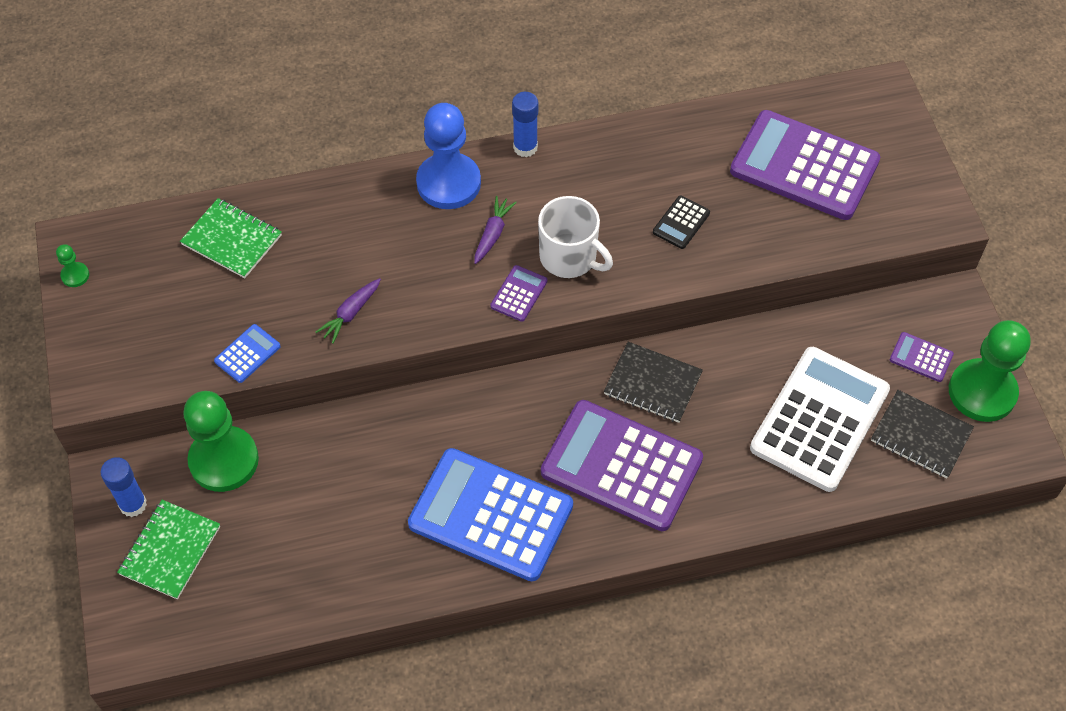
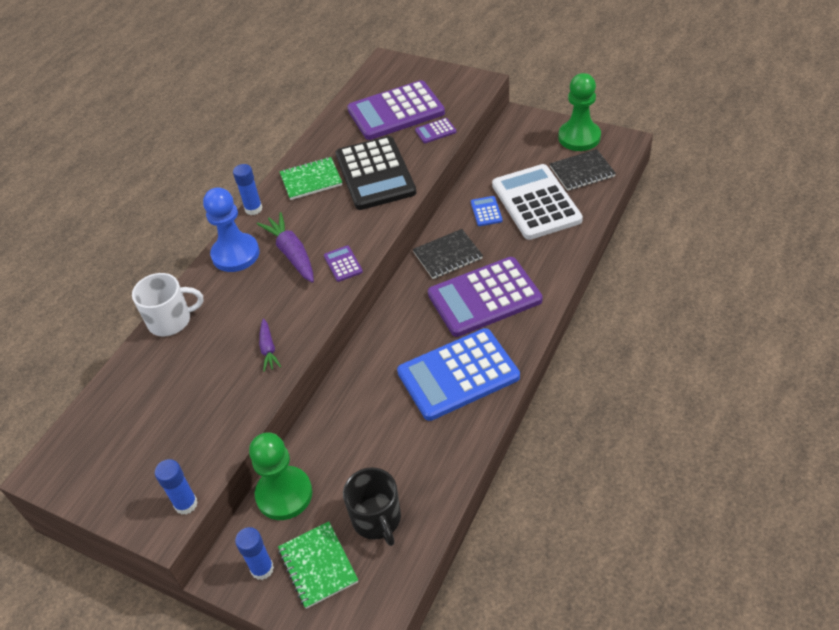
camera: 45 degrees left, 10 degrees down
(75, 275) = (68, 485): green pawn -> none
(125, 388) = (186, 504): none -> blue glue stick
(232, 240) = (147, 381): green notebook -> green notebook (311, 180)
(247, 354) = (237, 419): blue calculator -> blue calculator (486, 211)
(256, 566) = (377, 519): none -> black mug
(493, 234) = (291, 253): purple carrot -> purple carrot, size x1.72
(569, 257) = (344, 229): white mug -> white mug (171, 320)
(681, 223) = (375, 174): black calculator -> black calculator, size x2.43
(921, 357) = (538, 147): purple calculator -> purple calculator (435, 131)

